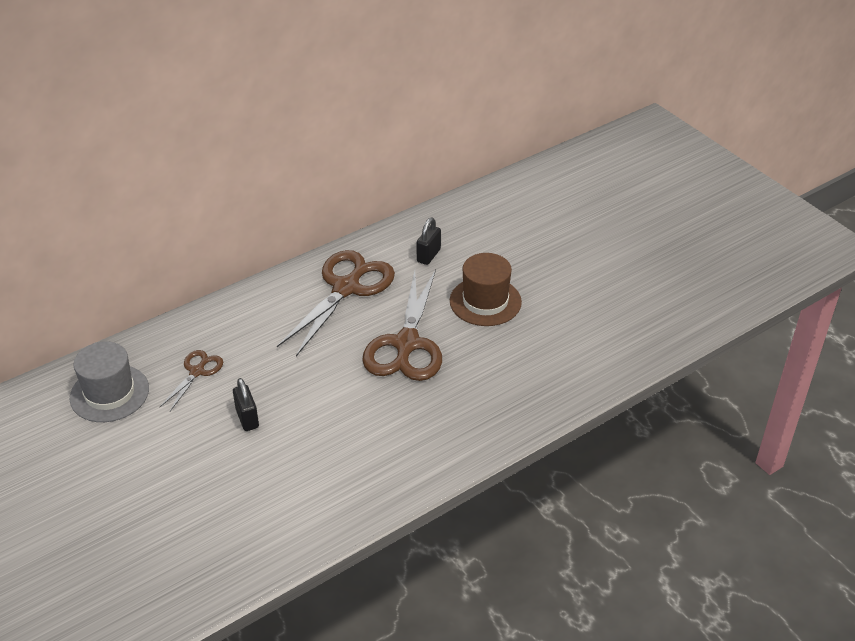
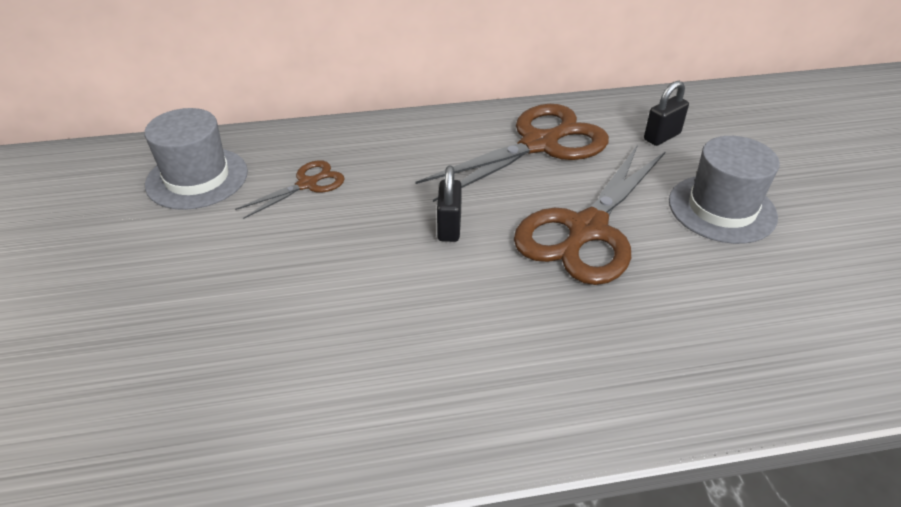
camera: 25 degrees right, 0 degrees up
(247, 418) = (326, 257): black padlock -> black padlock (449, 227)
(485, 301) = (722, 209): brown hat -> grey hat

